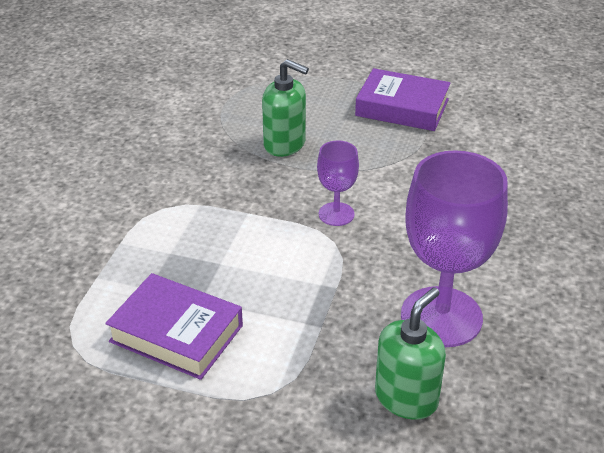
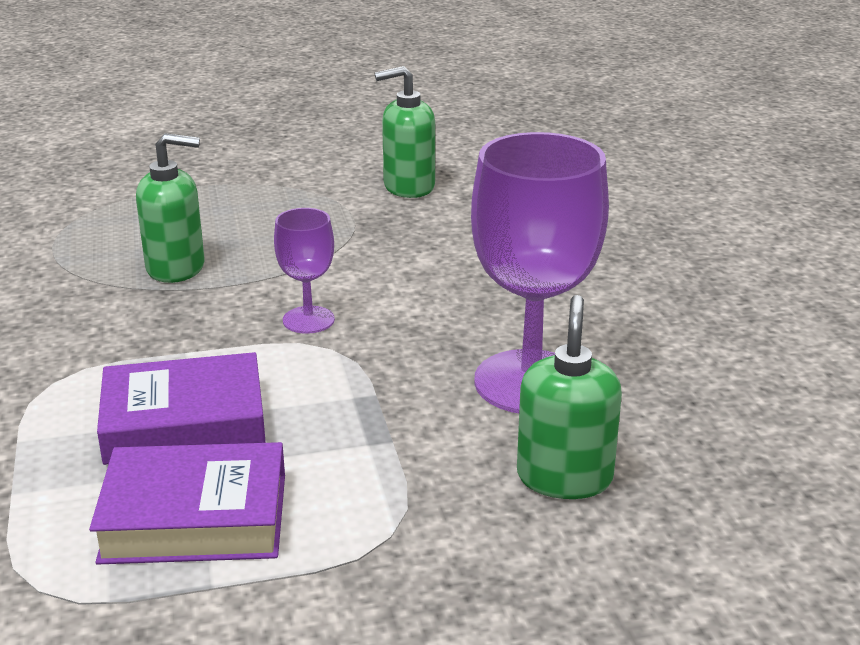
camera: 30 degrees left, 10 degrees down
(402, 107) = (299, 196): purple book -> purple book (184, 422)
(482, 122) = (408, 187): none -> green soap dispenser

